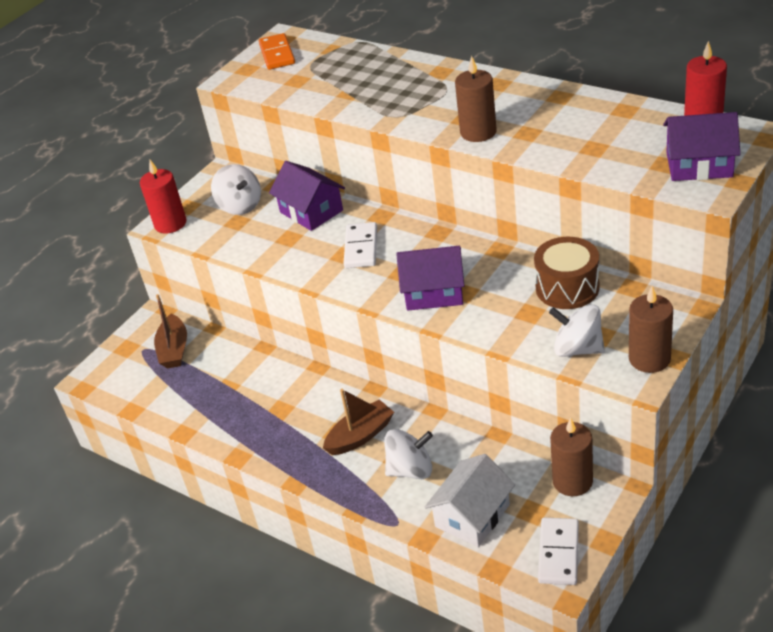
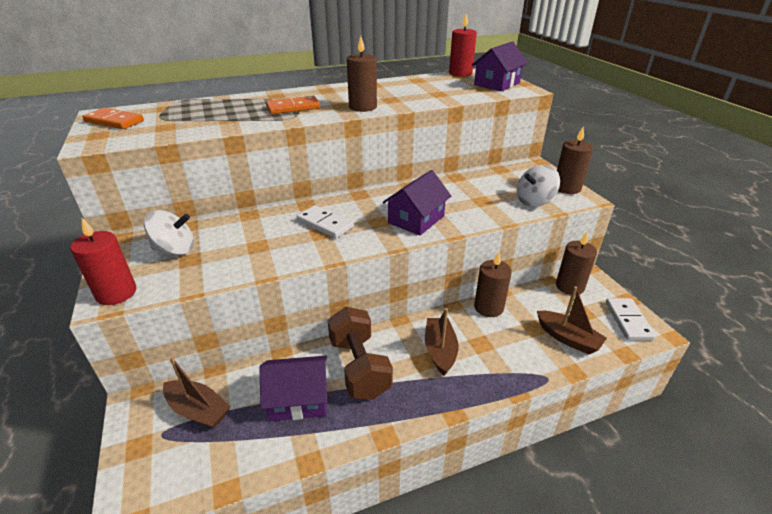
camera: 60 degrees left, 5 degrees down
(291, 400) = (359, 367): none -> brown dumbbell
(311, 211) = (248, 224): purple house -> purple house (299, 399)
(411, 470) = (499, 344): white spinning top -> none
(421, 101) = (293, 108): none -> orange domino
(459, 436) = (488, 307): none -> brown candle
(472, 515) = (568, 338): white house -> brown boat
(558, 553) = (628, 320): white domino -> white domino turned 45 degrees clockwise
(567, 288) = (475, 183): brown drum -> none

